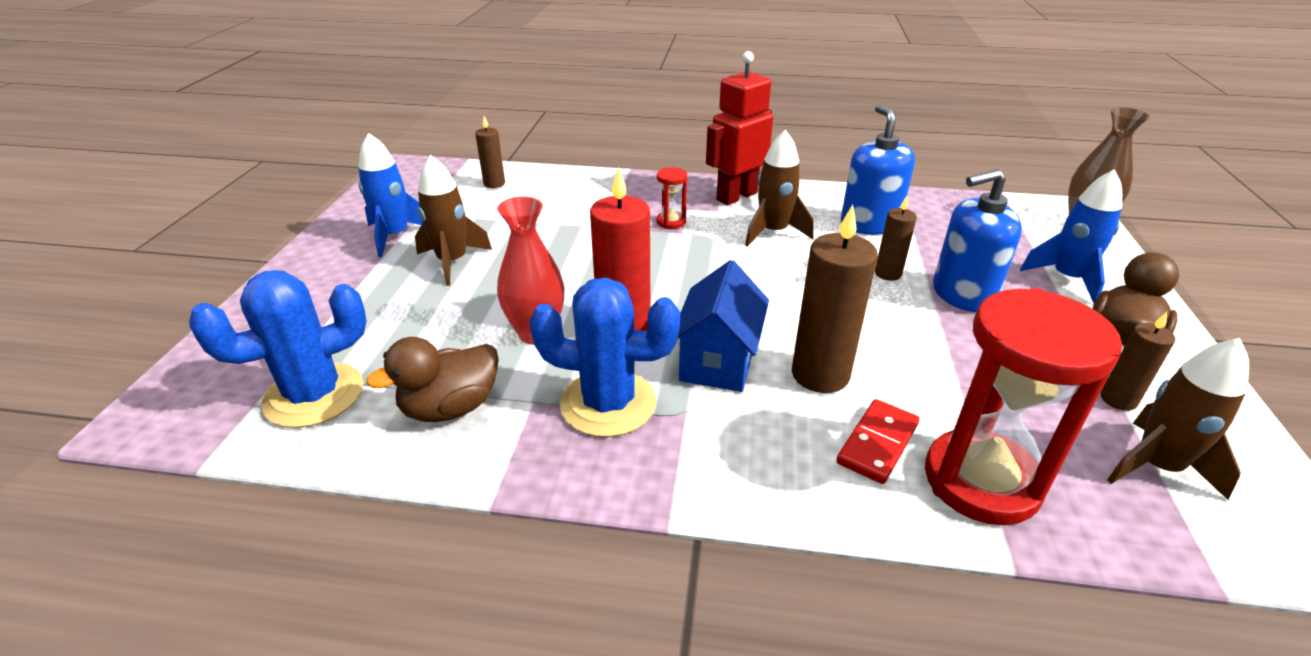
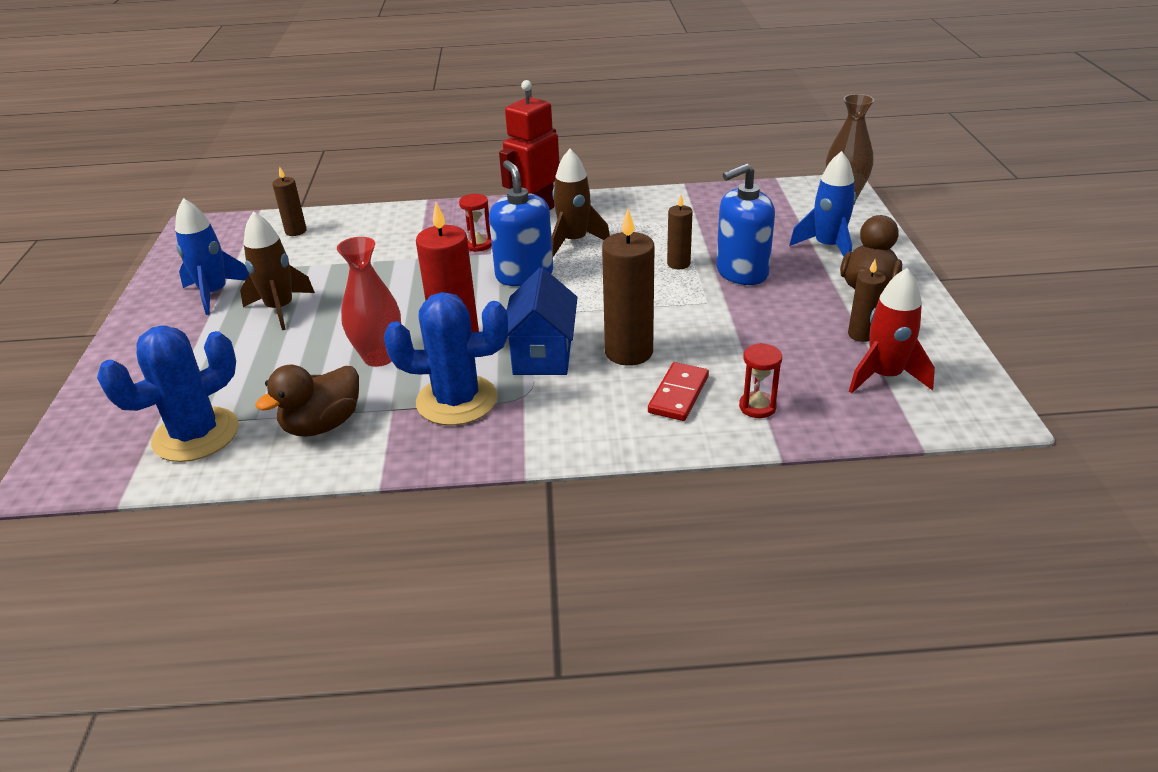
camera: 10 degrees left, 0 degrees up
(869, 224) = (659, 223): blue soap dispenser -> blue soap dispenser (524, 275)
(981, 481) = (757, 407): red hourglass -> red hourglass, size x0.43
(1156, 466) = (884, 376): brown rocket -> red rocket

